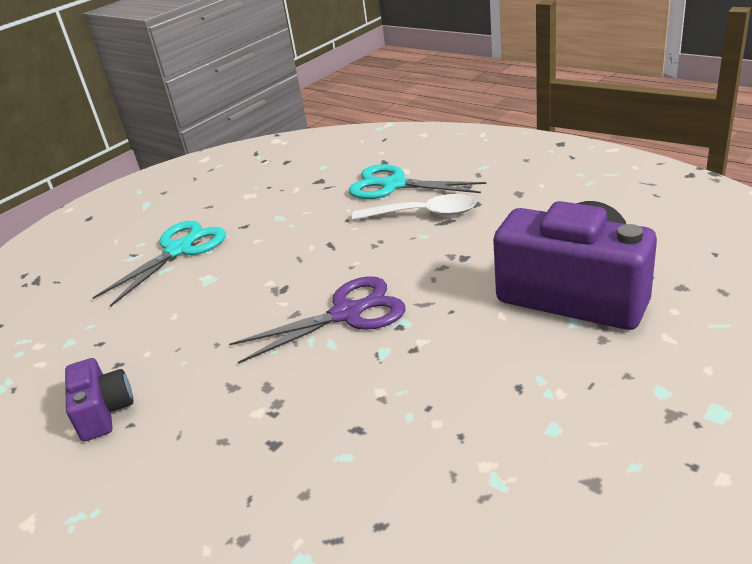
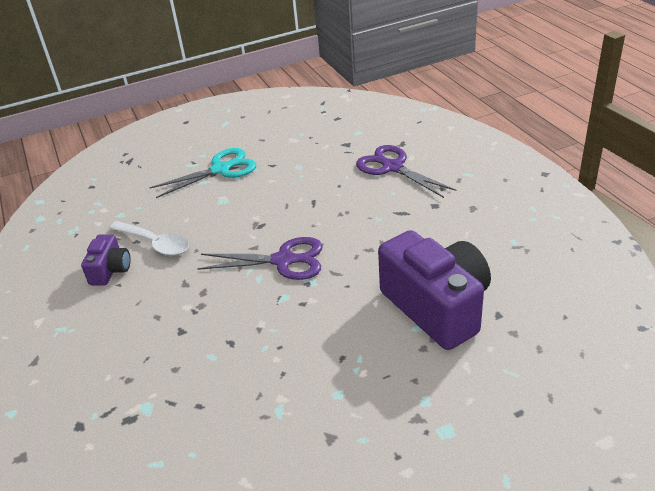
camera: 25 degrees right, 5 degrees up
(393, 185) = (392, 167): turquoise scissors -> purple scissors
(423, 214) = (392, 200): white spoon -> white spoon (155, 243)

